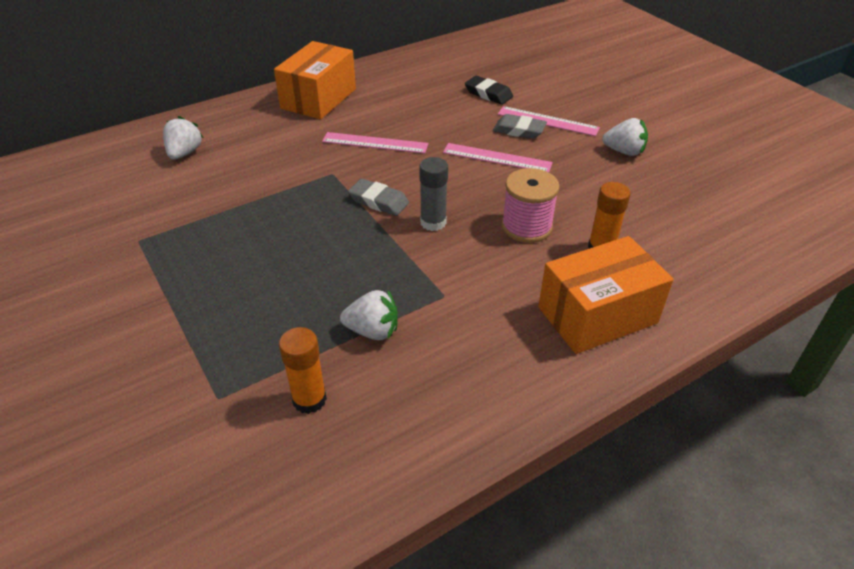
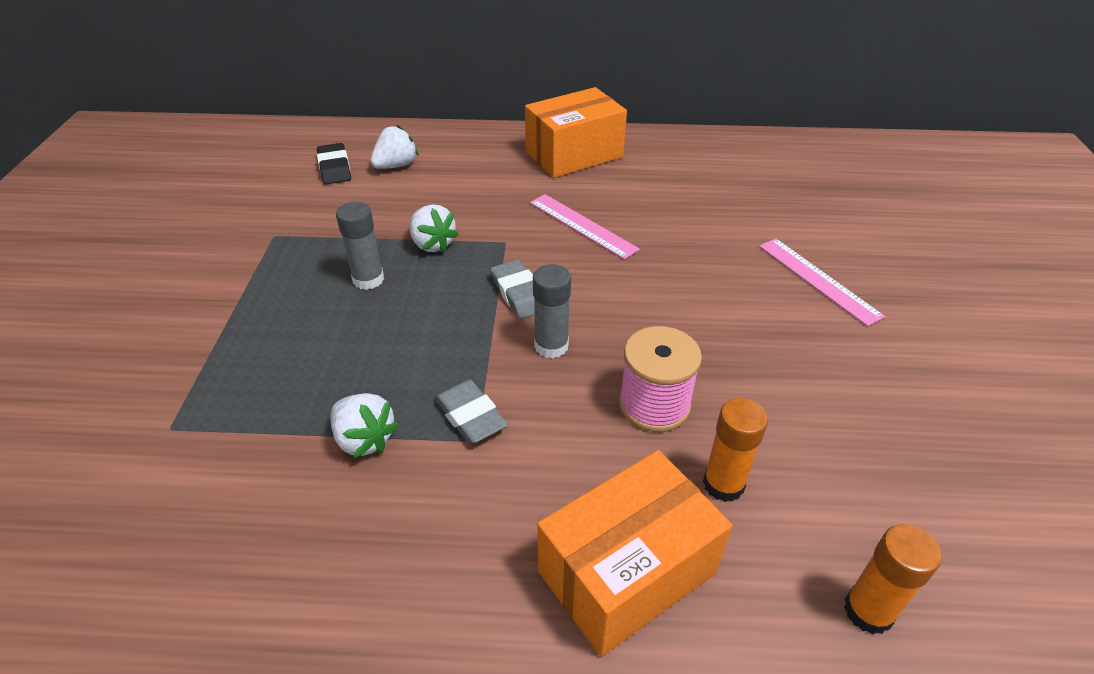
camera: 35 degrees right, 0 degrees up
(257, 237) = (368, 279): none -> grey glue stick
(309, 399) = (234, 480): orange glue stick -> orange glue stick (868, 611)
(488, 94) = (773, 216): black eraser -> black eraser (334, 168)
(497, 158) = (704, 300): pink ruler -> none
(519, 130) = (767, 277): grey eraser -> grey eraser (470, 416)
(597, 315) = (627, 572): orange box -> orange box turned 45 degrees counterclockwise
(624, 151) = (890, 365): white strawberry -> white strawberry (432, 244)

